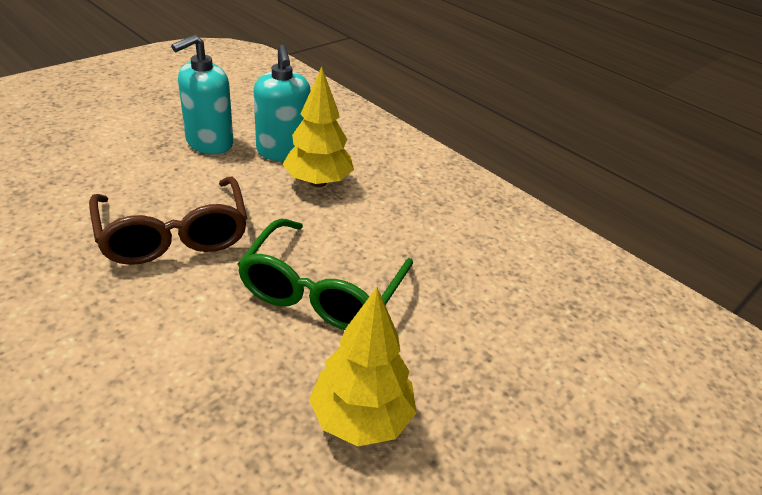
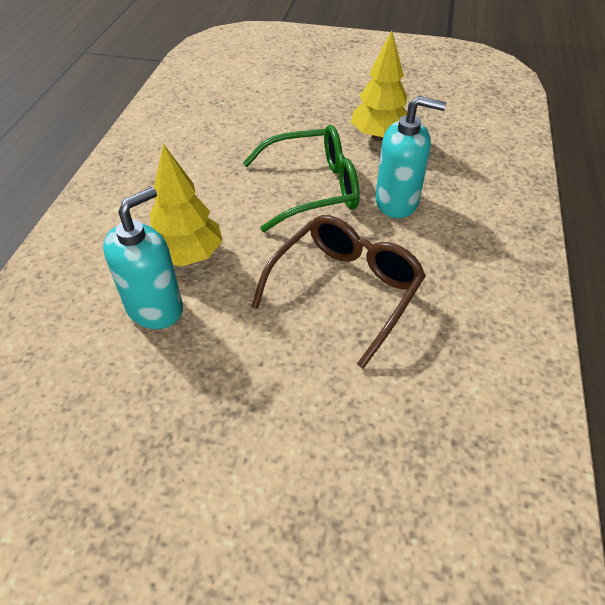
camera: 120 degrees left, 10 degrees up
(209, 143) = (191, 374): turquoise soap dispenser -> turquoise soap dispenser (397, 202)

